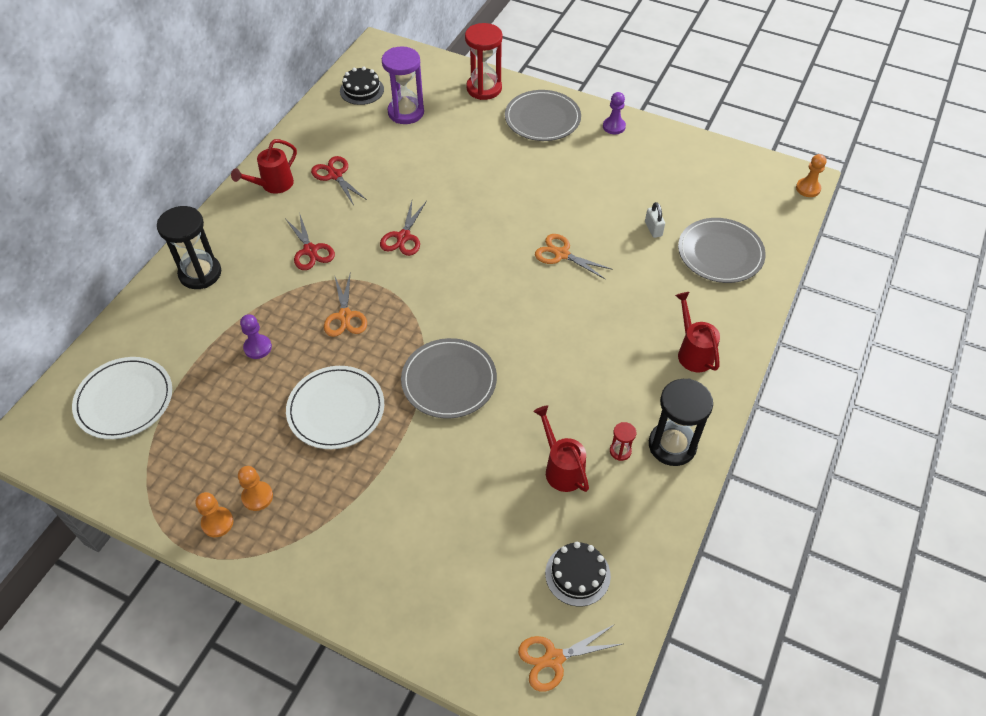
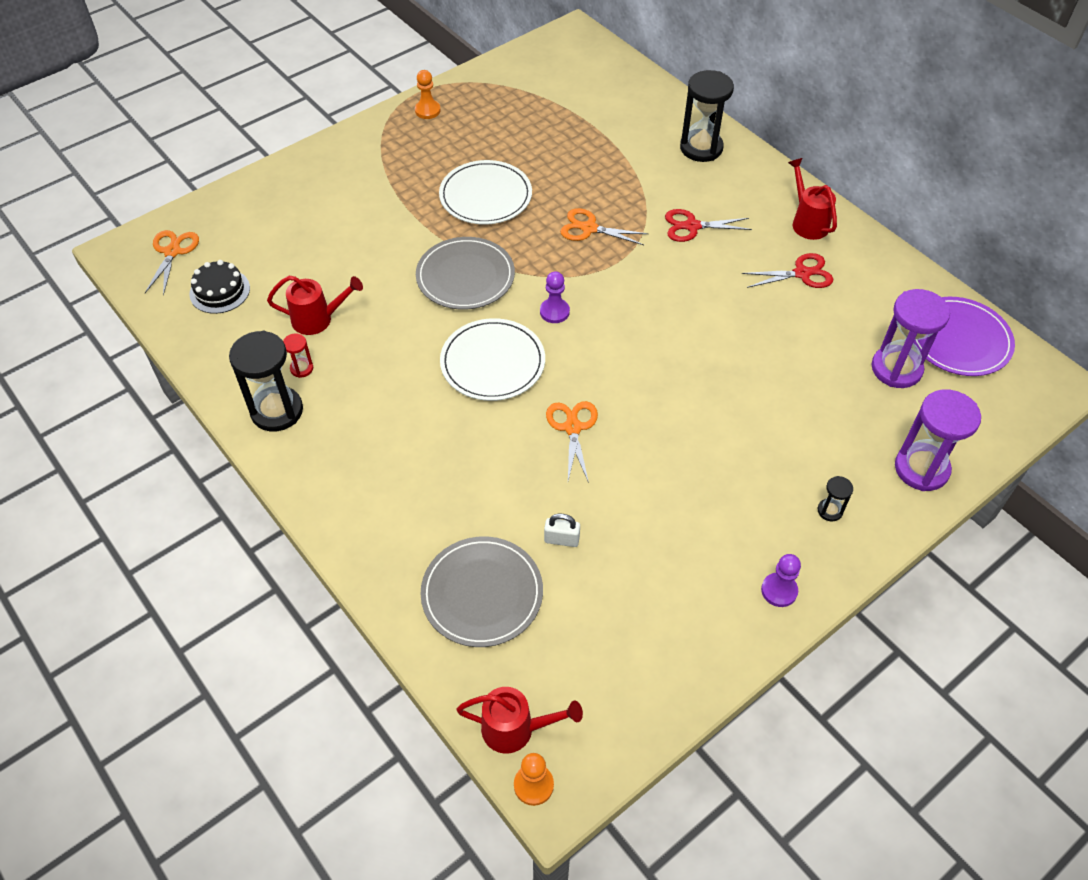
camera: 115 degrees right, 0 degrees up
(124, 400) = (578, 84): white plate -> white plate (492, 362)
(257, 347) = (586, 165): purple pawn -> purple pawn (554, 312)
(257, 497) = (434, 134): orange pawn -> none
(362, 90) = (959, 339): black cake -> purple plate
(403, 237) = (674, 301): red scissors -> none
(484, 88) = (921, 469): red hourglass -> purple hourglass
(542, 118) = (830, 511): grey plate -> black hourglass
(561, 254) = (572, 428): orange scissors -> orange scissors turned 60 degrees counterclockwise
(693, 352) = (364, 485): red watering can -> red watering can (516, 729)

